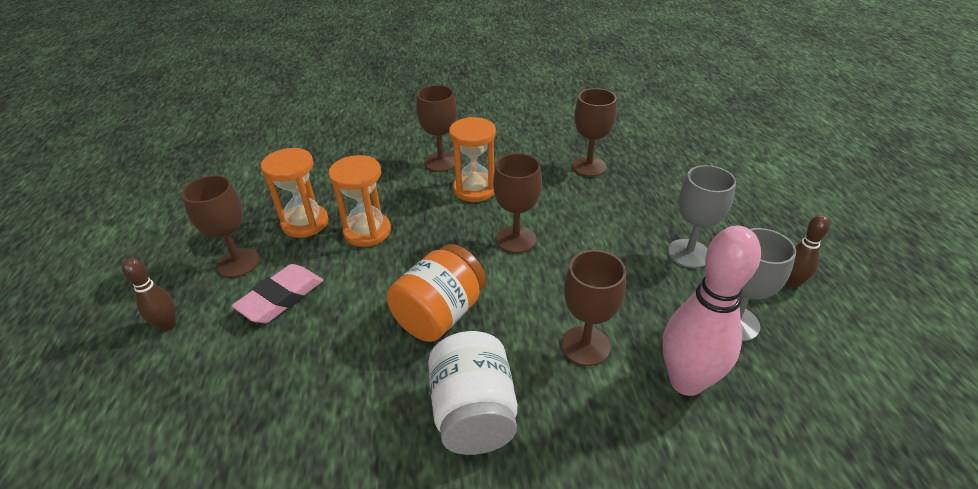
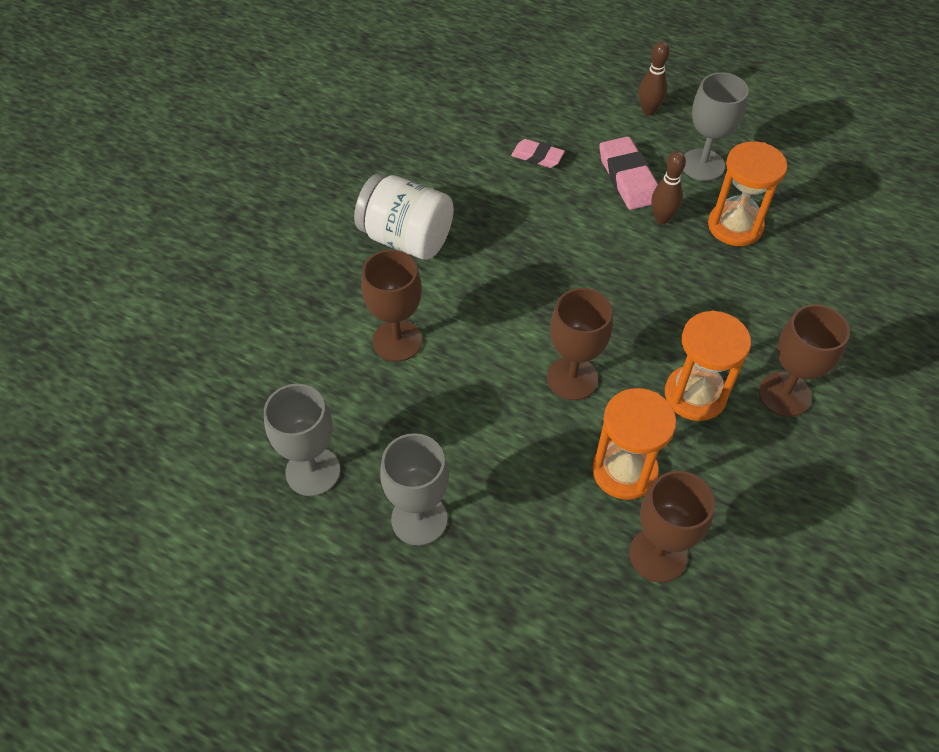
camera: 125 degrees right, 15 degrees up
(238, 262) = (702, 165): brown goblet -> grey goblet
(284, 374) = (537, 157): none -> pink eraser
(367, 231) = (682, 266): orange hourglass -> orange hourglass (624, 471)
(440, 314) = (519, 266): orange jar -> none
(686, 381) = (304, 381): pink bowling pin -> none
(791, 283) = (300, 576): brown bowling pin -> brown bowling pin (662, 218)

